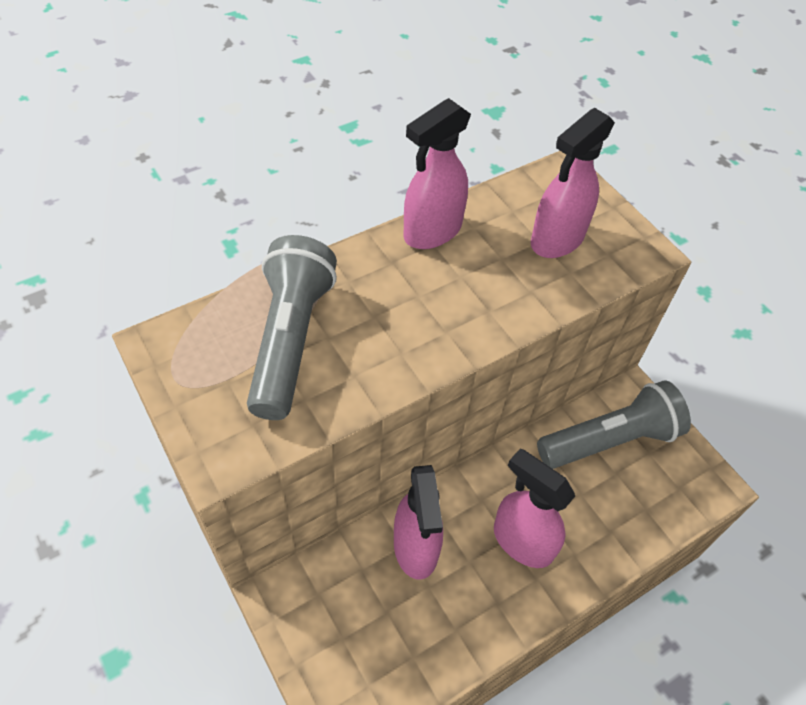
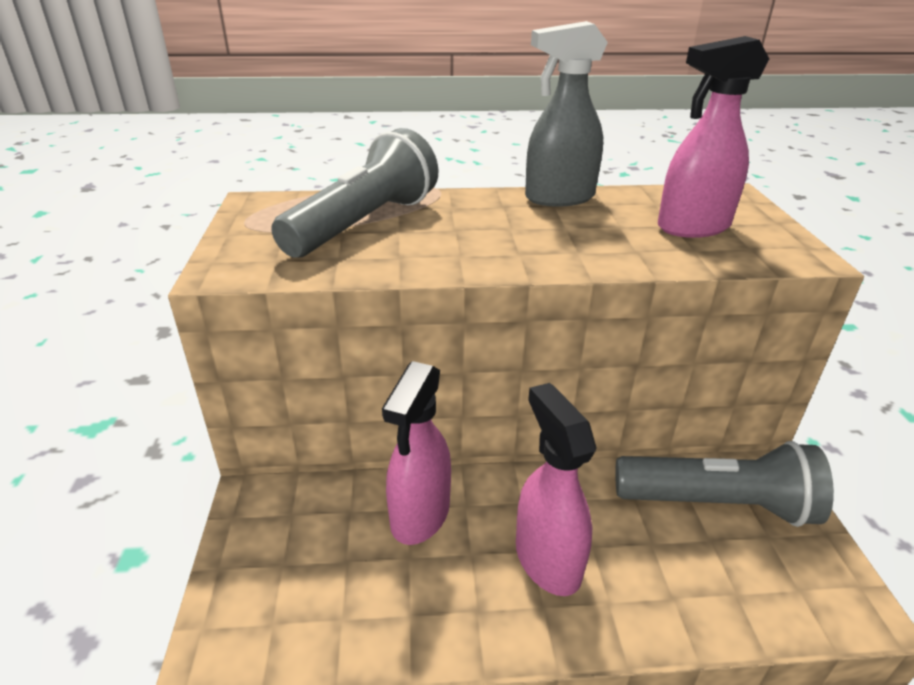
camera: 30 degrees right, 20 degrees down
(432, 231) = (559, 198): pink spray bottle -> grey spray bottle

